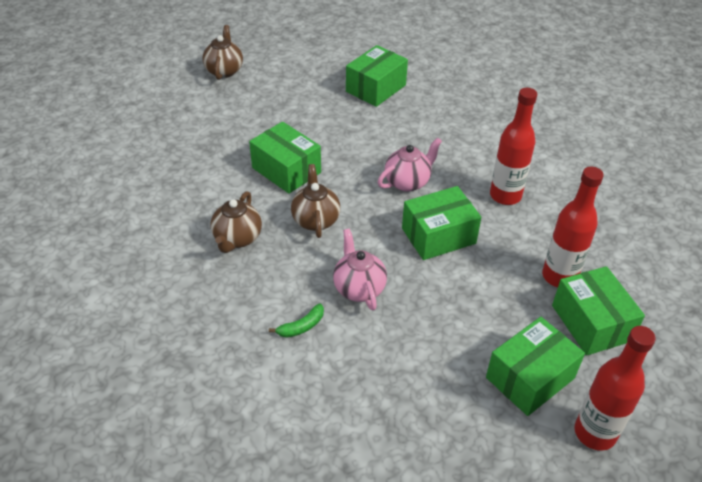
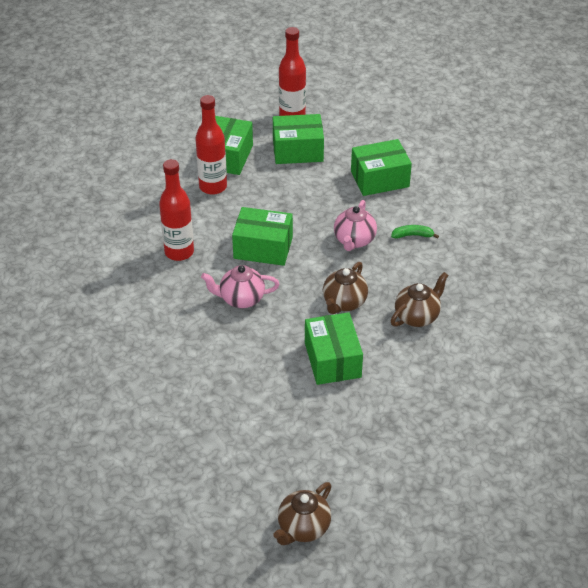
camera: 145 degrees left, 0 degrees up
(375, 88) = (166, 413): green box -> green box (379, 179)

